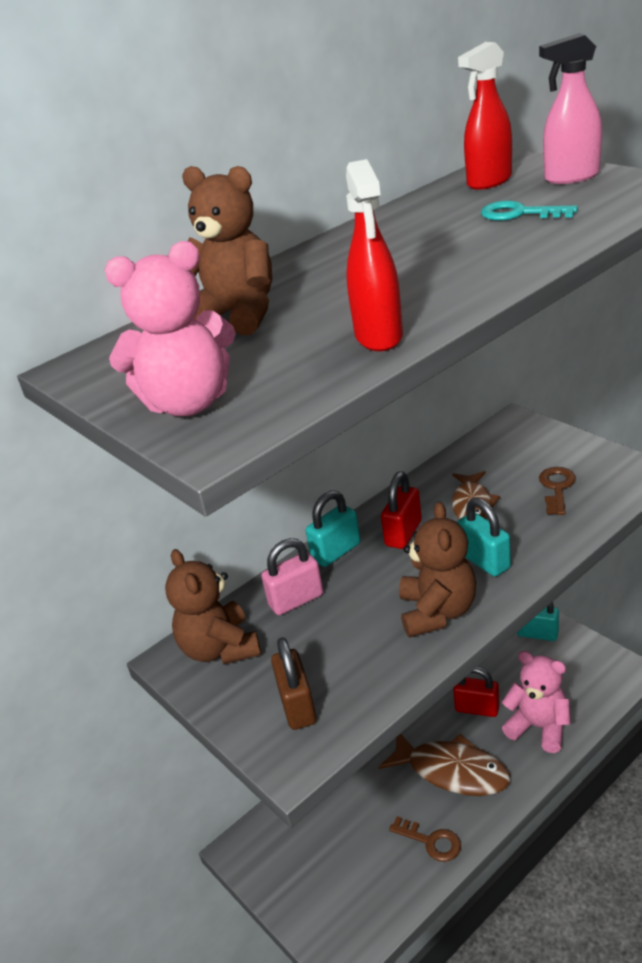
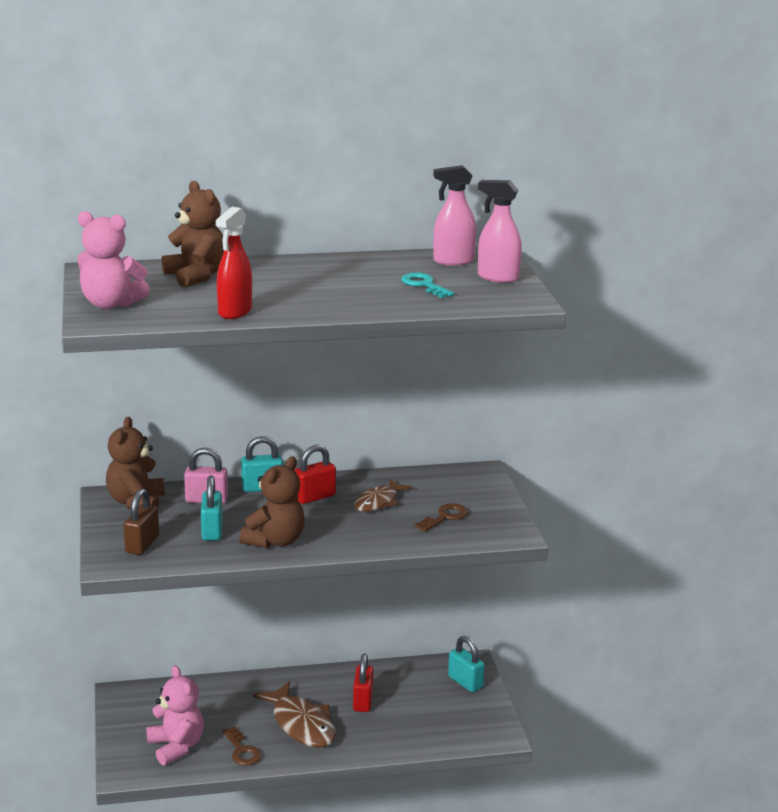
camera: 25 degrees right, 10 degrees down
(477, 708) = (363, 701): red padlock -> red padlock turned 45 degrees clockwise
(484, 561) = (339, 531): turquoise padlock -> turquoise padlock (212, 531)
(489, 182) = (453, 261): red spray bottle -> pink spray bottle
(539, 727) = (392, 732): pink teddy bear -> pink teddy bear (176, 747)

